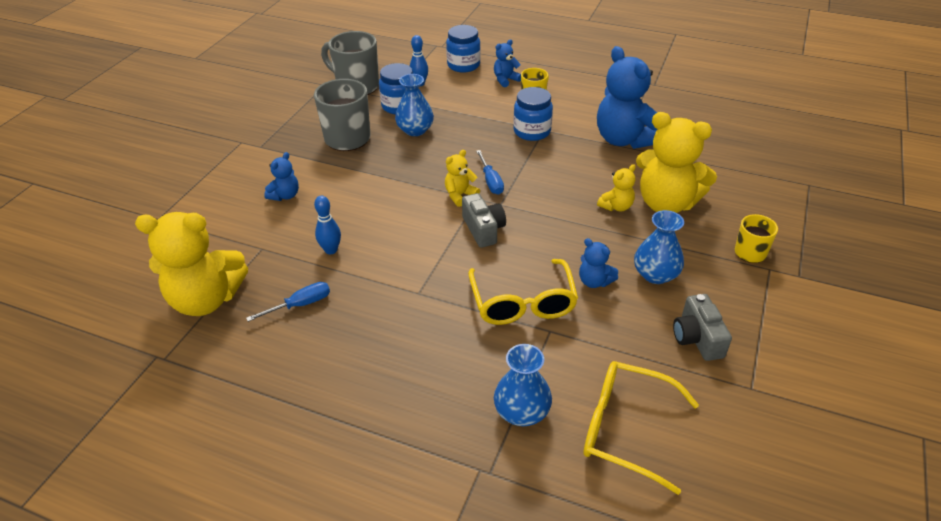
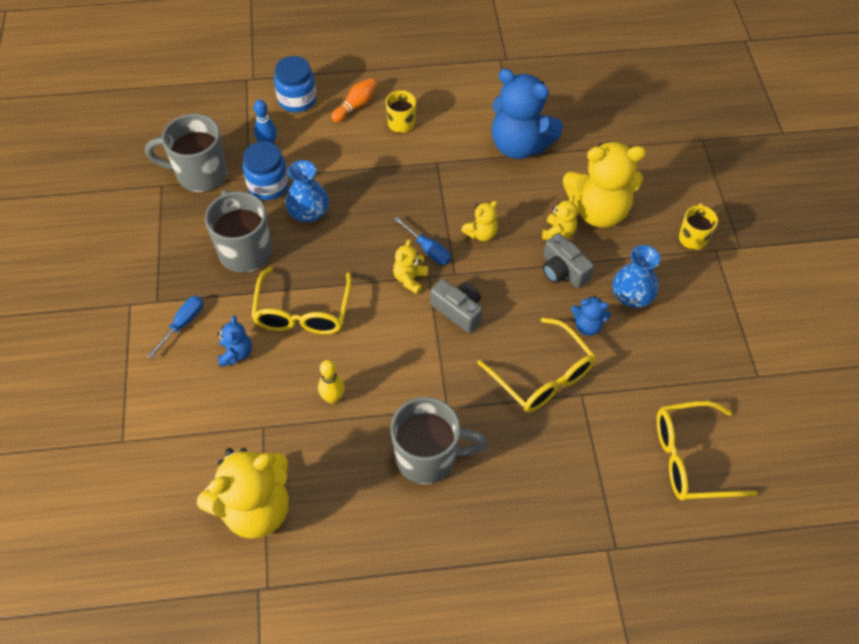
camera: 30 degrees left, 15 degrees up
(300, 305) = (350, 471): blue screwdriver -> blue screwdriver (183, 324)
(331, 250) = (333, 398): blue bowling pin -> yellow bowling pin
(356, 188) = (302, 312): none -> yellow glasses
(372, 322) = (428, 457): none -> grey mug
(505, 80) = (356, 106): blue teddy bear -> orange bowling pin
(522, 412) = (606, 482): blue vase -> none
(532, 131) = (427, 169): blue jar -> none
(545, 185) = (481, 233): none -> yellow teddy bear
(697, 338) = (697, 347): grey camera -> grey camera (563, 271)

